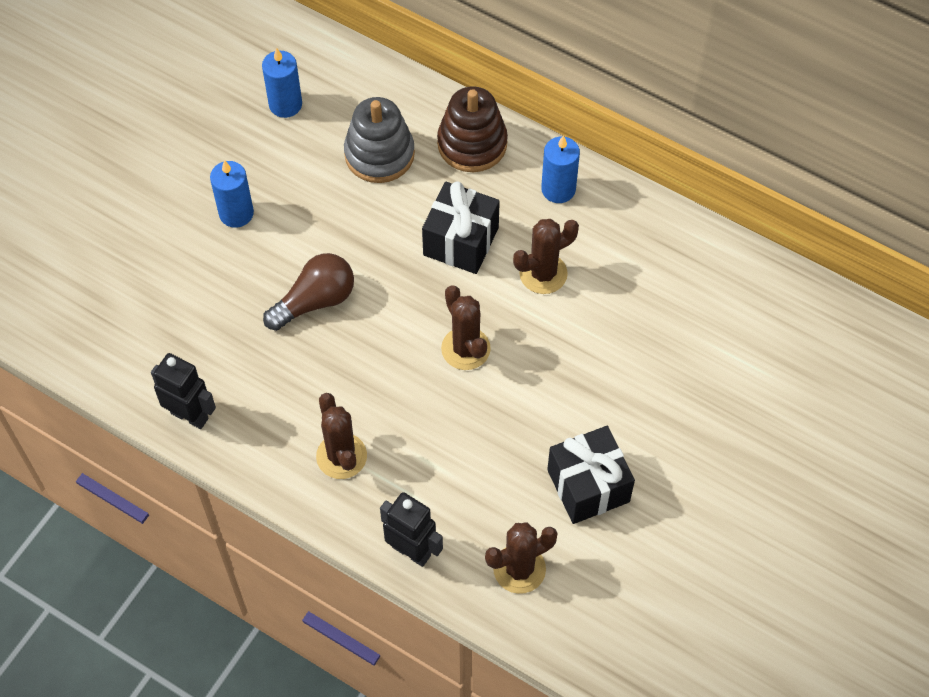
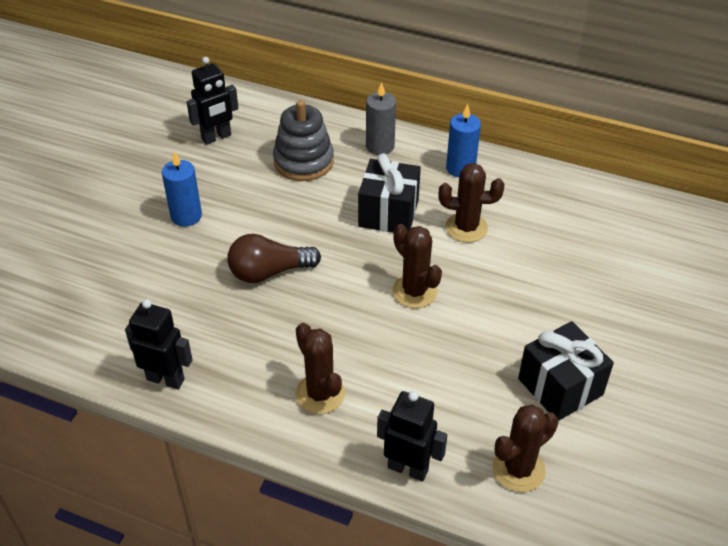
camera: 10 degrees left, 15 degrees down
(285, 104) = (216, 137): blue candle -> black robot
(315, 301) = (269, 272): brown light bulb -> brown light bulb turned 150 degrees counterclockwise
(472, 144) = (380, 146): brown stacking toy -> grey candle
(543, 273) = (466, 228): brown cactus -> brown cactus turned 45 degrees clockwise

